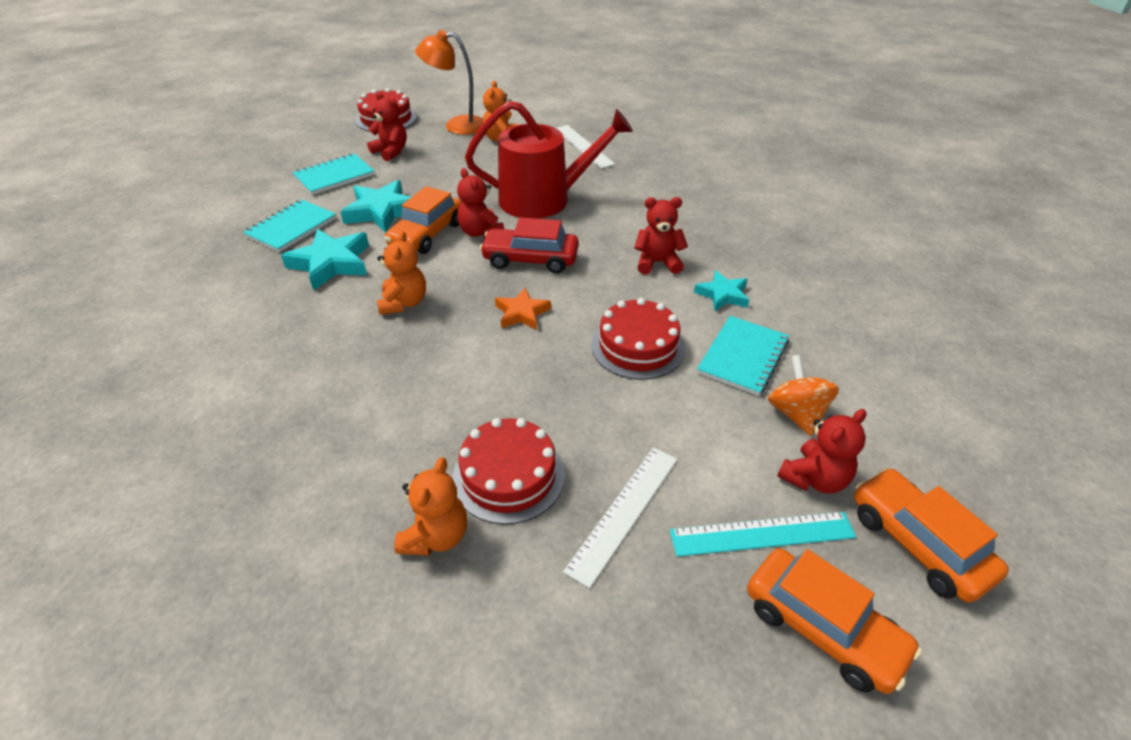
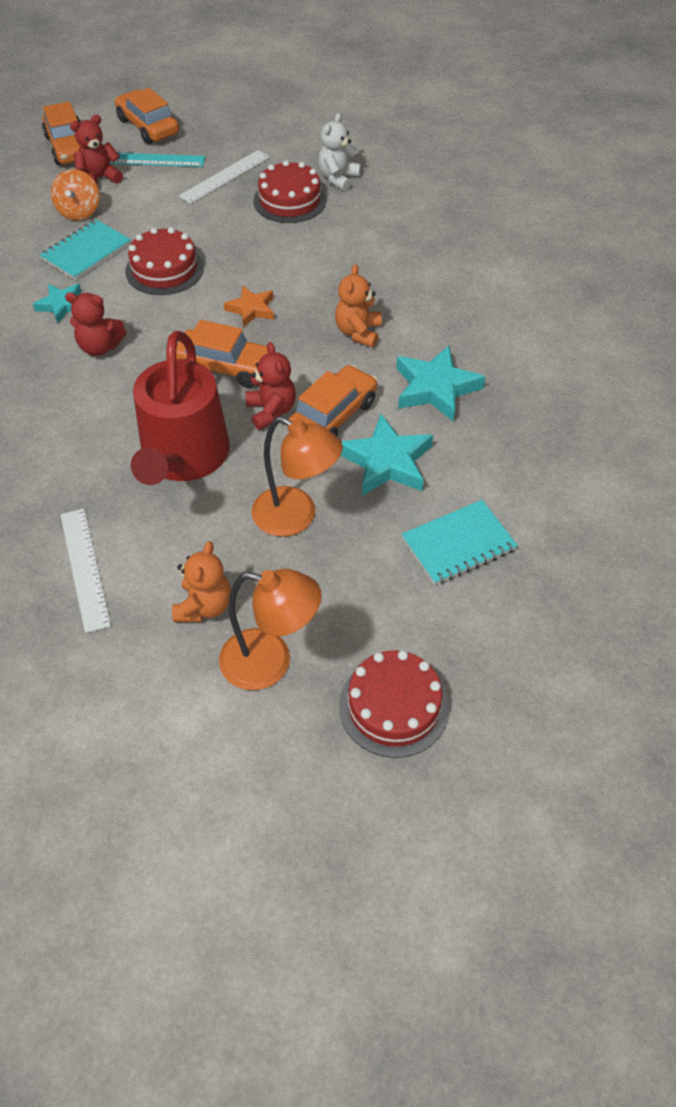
camera: 170 degrees left, 10 degrees up
(291, 227) = (492, 448): turquoise notebook -> none
(391, 152) = (381, 595): red teddy bear -> none
(436, 536) = (338, 178): orange teddy bear -> white teddy bear
(450, 178) = (296, 517): none -> orange lamp
(530, 259) = (226, 367): red car -> orange car
(543, 199) = (183, 457): red watering can -> red watering can turned 90 degrees counterclockwise

